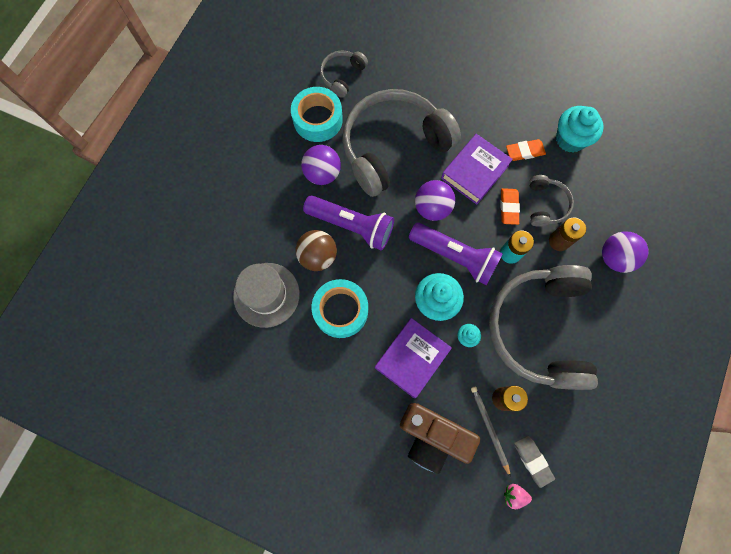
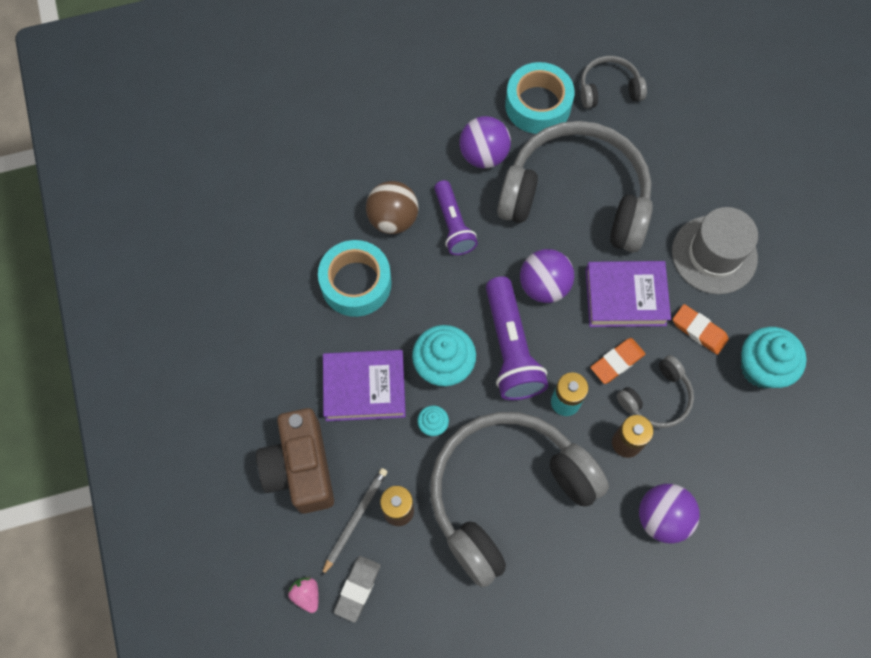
camera: 50 degrees right, 5 degrees down
(266, 294) = (313, 204): grey hat -> grey hat (714, 255)
(351, 226) = (453, 225): purple flashlight -> purple flashlight, size x0.66

